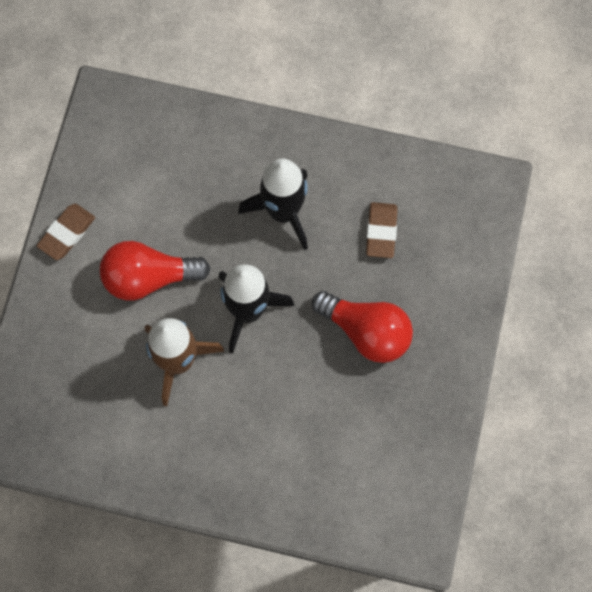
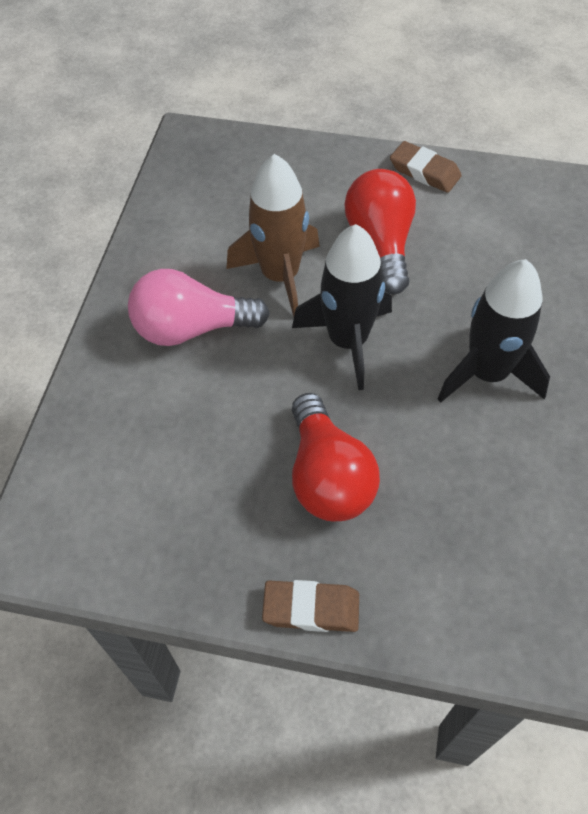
camera: 90 degrees right, 15 degrees down
(228, 433) = (192, 328): none -> pink light bulb
(366, 331) = (328, 476): red light bulb -> red light bulb turned 45 degrees counterclockwise
(381, 232) = (478, 493): brown eraser -> brown eraser (311, 608)

